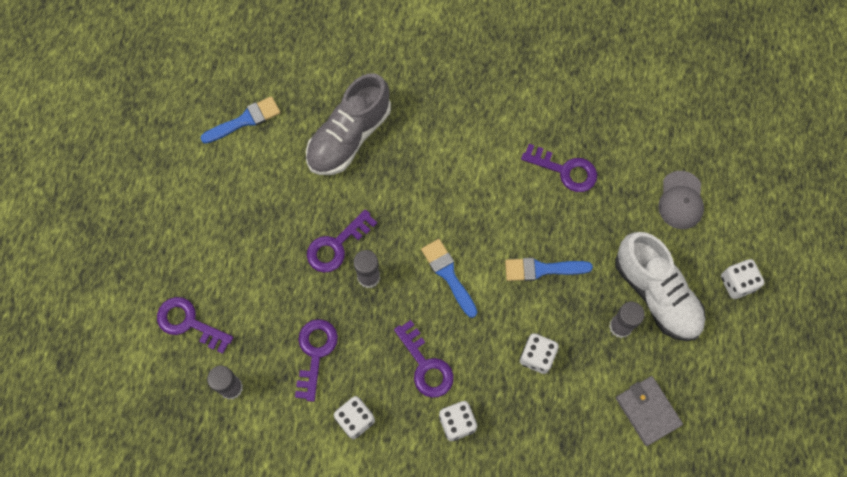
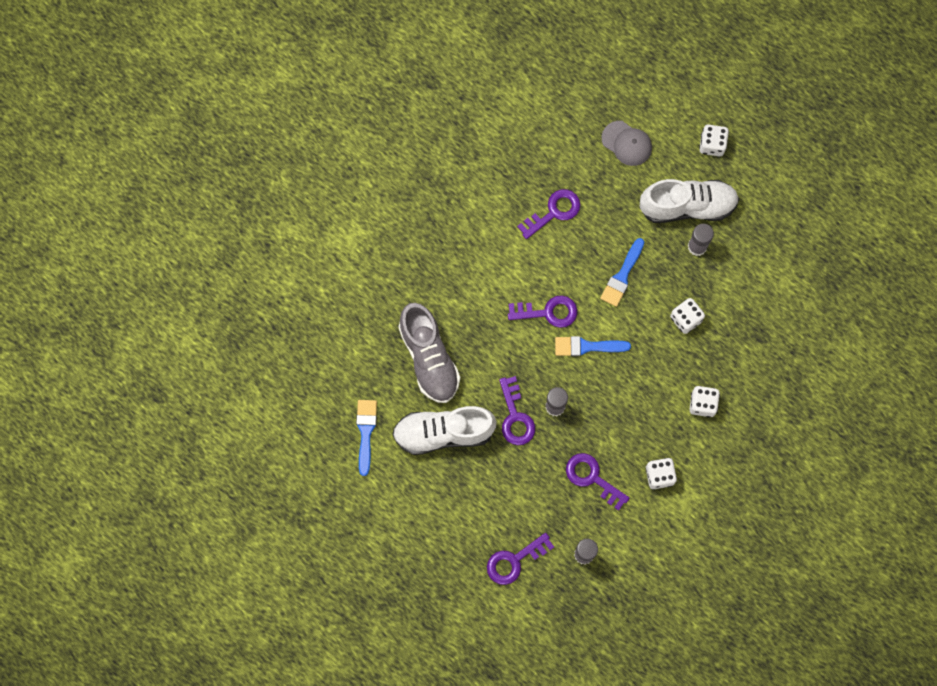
camera: 60 degrees left, 5 degrees up
(283, 188) = (444, 433): none -> white shoe
(426, 366) = (648, 402): purple key -> purple key (548, 312)
(647, 411) = (768, 266): grey wallet -> none

